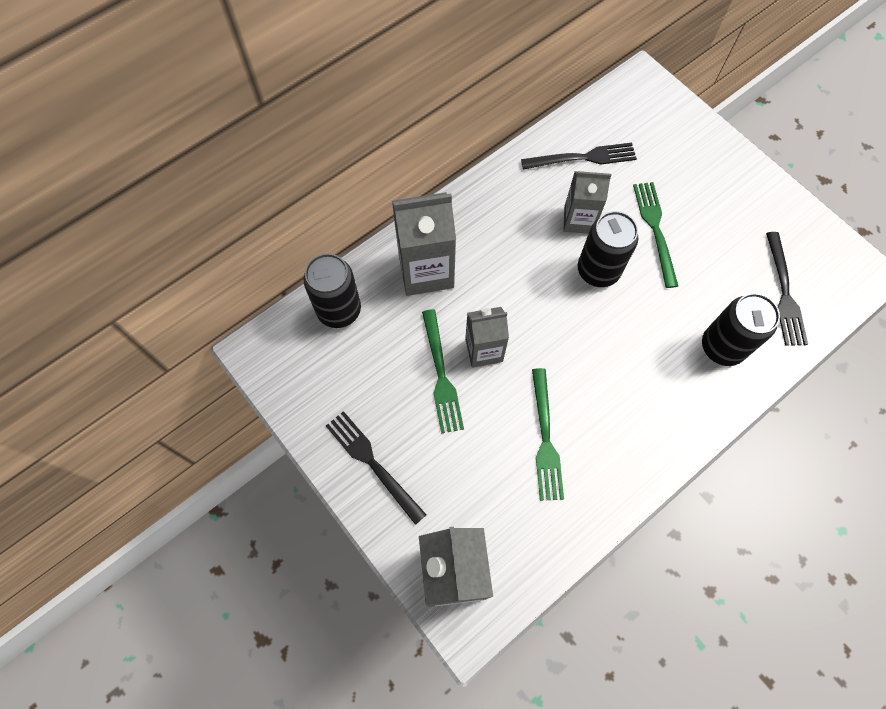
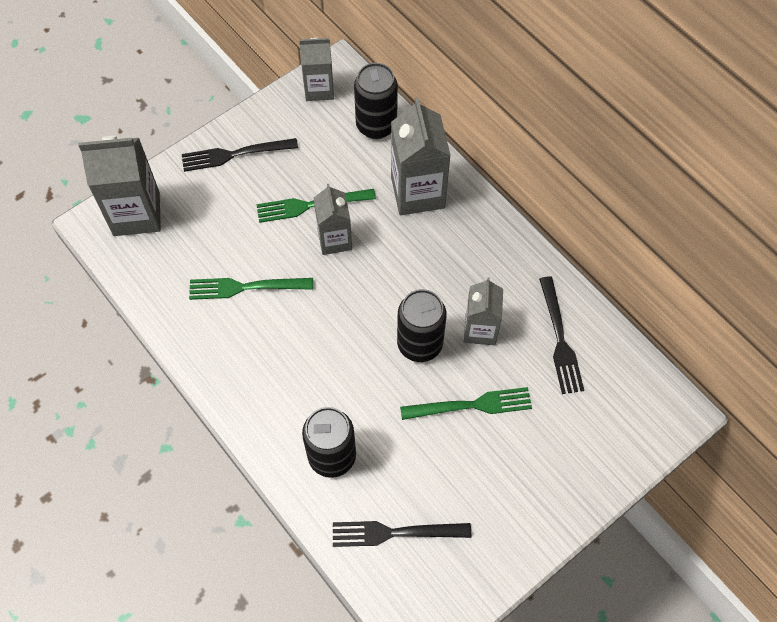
camera: 90 degrees right, 5 degrees down
(284, 371) = (319, 89): none -> grey carton
(372, 462) = (234, 155): black fork -> black fork turned 150 degrees counterclockwise

